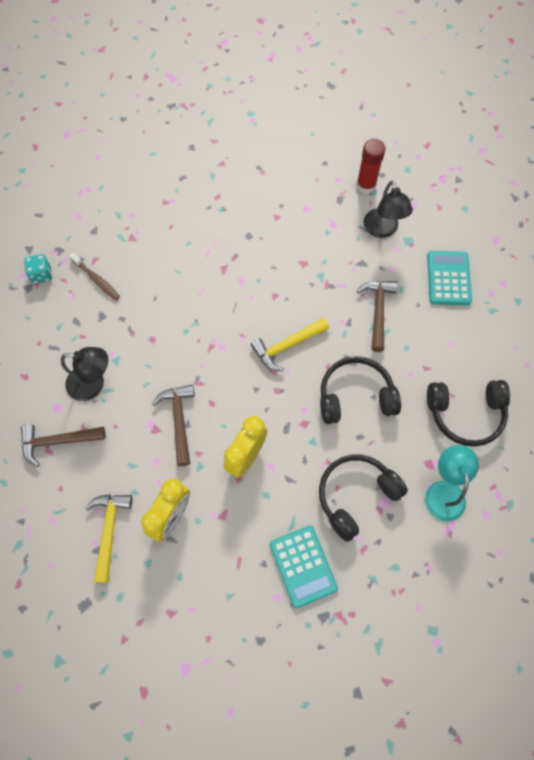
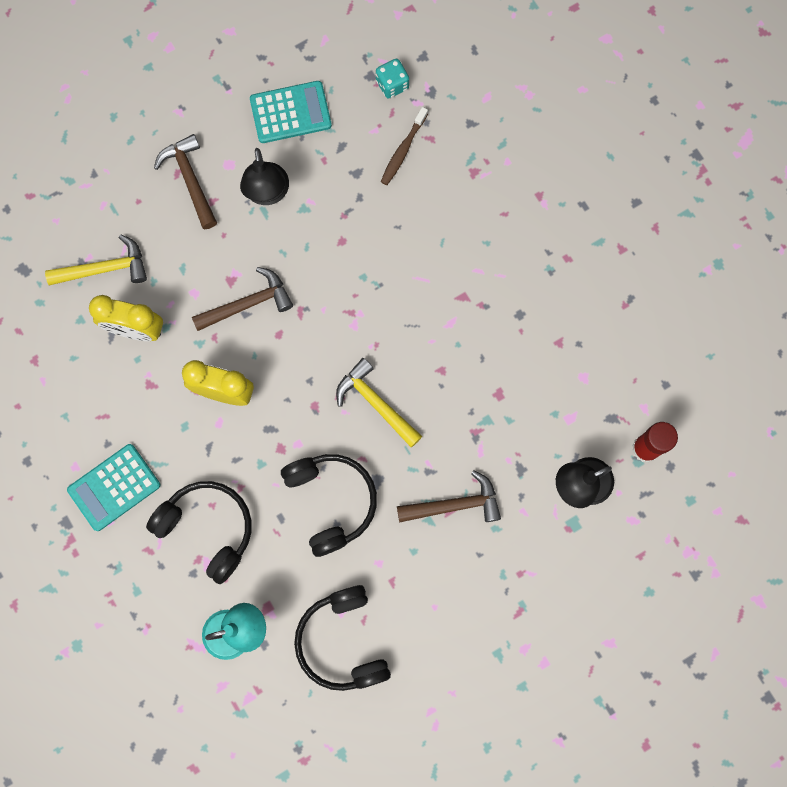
camera: 75 degrees right, 10 degrees up
(448, 278) = (530, 588): turquoise calculator -> turquoise calculator (290, 113)

